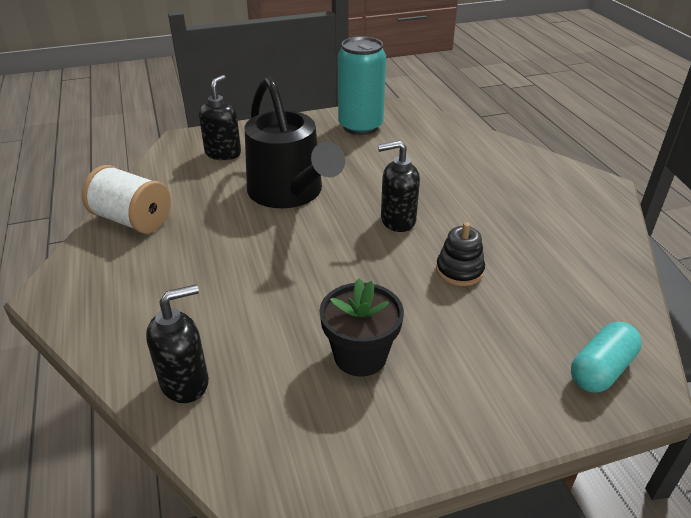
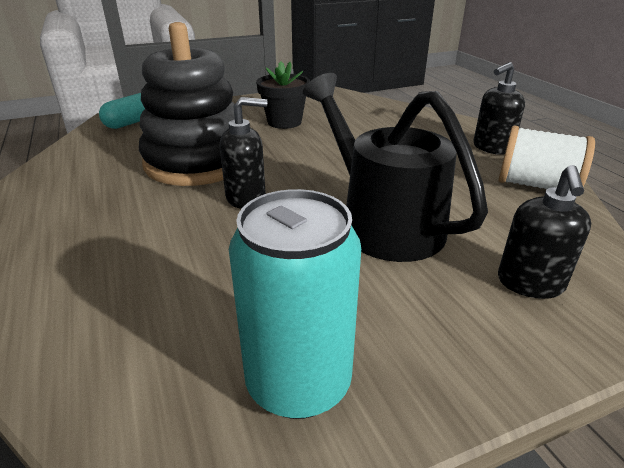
camera: 175 degrees right, 5 degrees down
(185, 382) = (386, 111): black soap dispenser -> black soap dispenser (492, 148)
(459, 270) = (197, 162): black stacking toy -> black stacking toy, size x2.47

